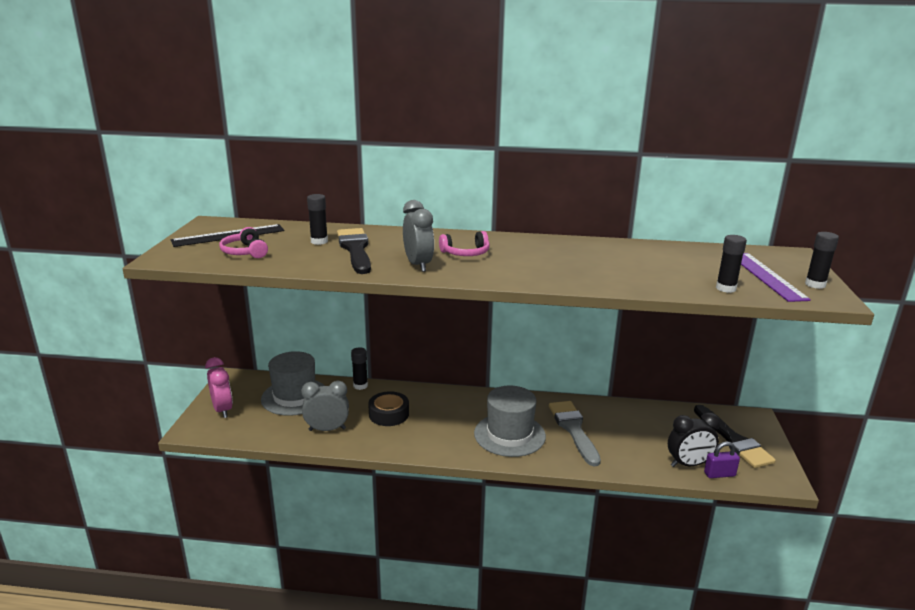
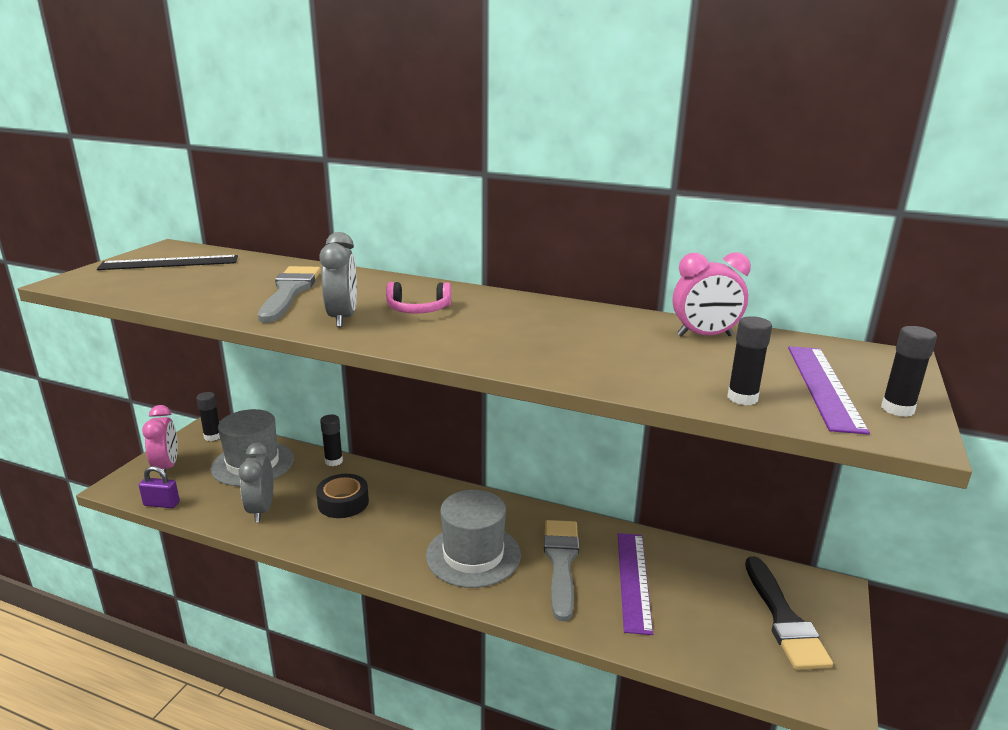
camera: 15 degrees right, 0 degrees up
(245, 252) = (163, 283): pink headphones -> none
(319, 241) = (259, 278): black glue stick -> black glue stick (212, 436)
(327, 429) = (261, 510): grey clock -> grey clock turned 105 degrees counterclockwise
(355, 249) = (289, 292): black brush -> grey brush
(628, 433) = (633, 580): none -> purple ruler
(672, 252) = (704, 336): none -> pink clock
(688, 464) = (697, 644): black clock -> none
(719, 474) = (736, 669): purple padlock -> purple padlock (161, 504)

